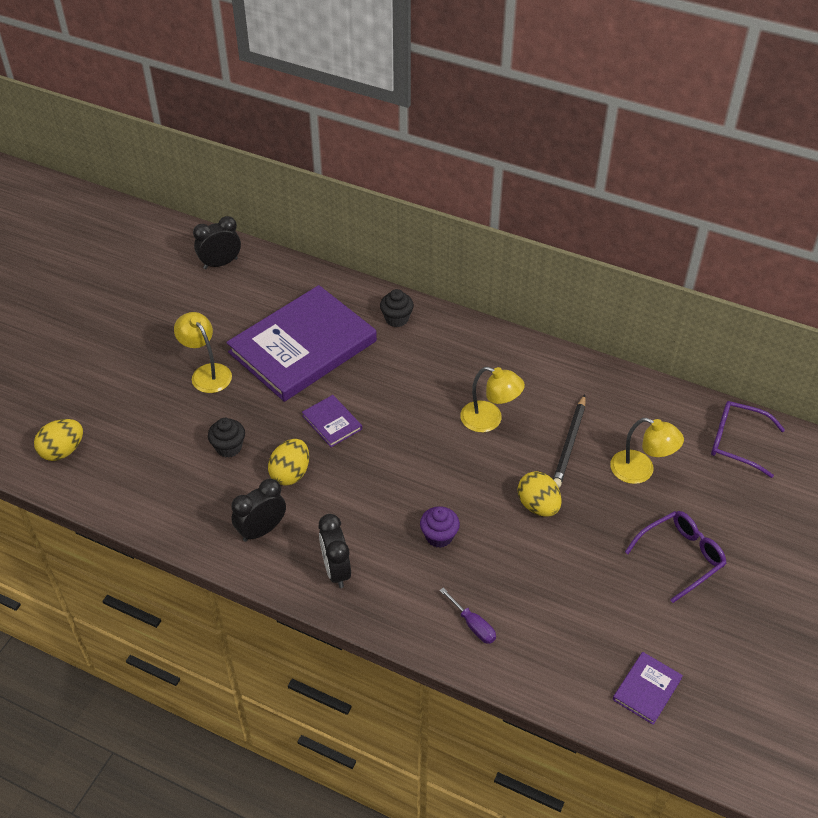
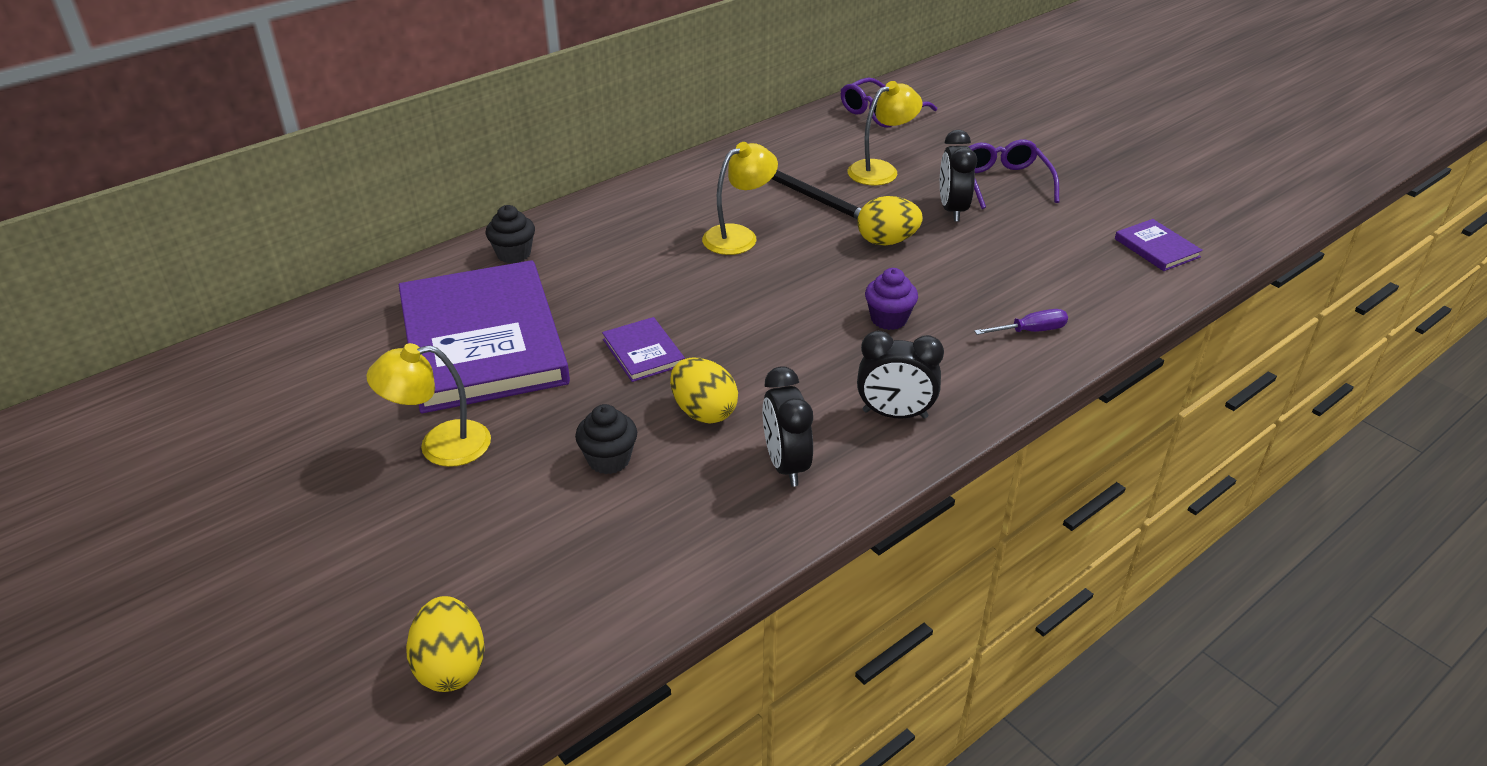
camera: 65 degrees left, 10 degrees down
(220, 263) = (227, 375): black clock -> black clock (952, 210)
(332, 422) = (643, 352): purple book -> purple book turned 75 degrees clockwise

